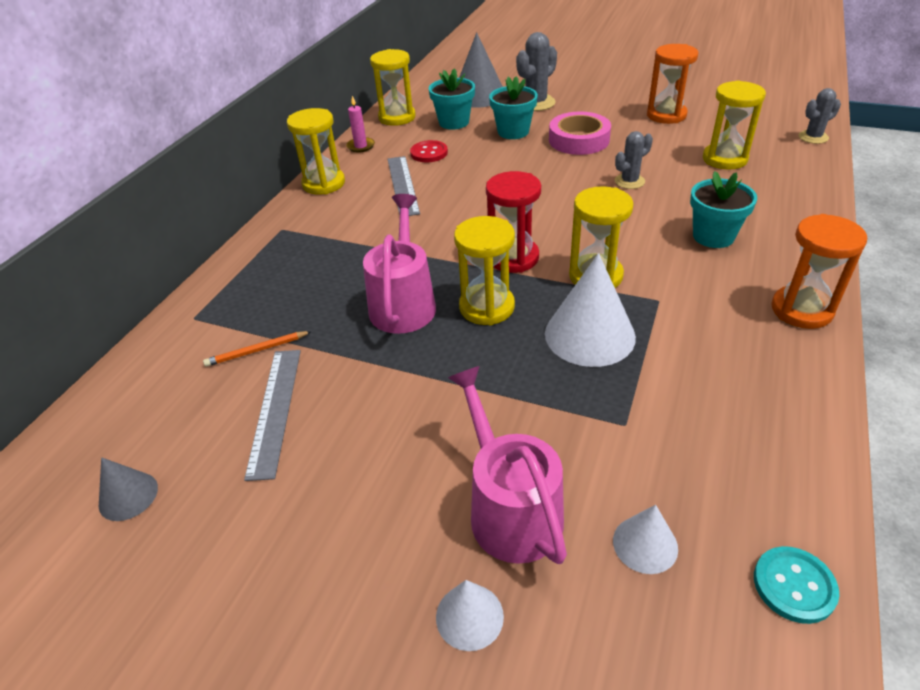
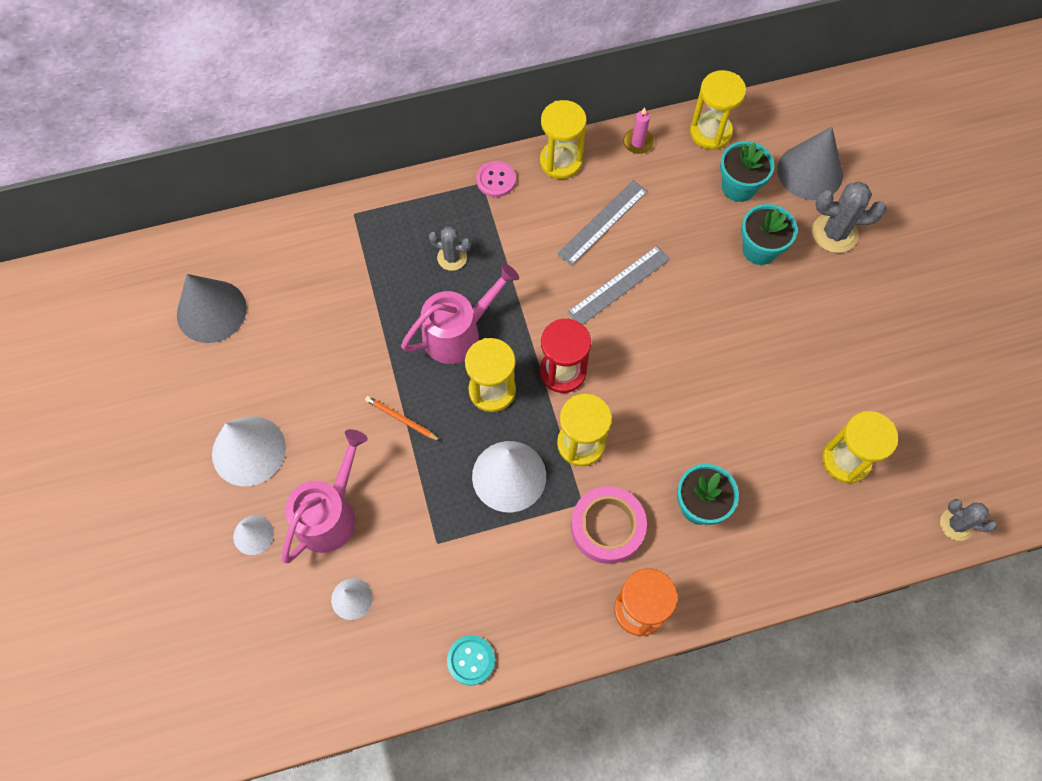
camera: 50 degrees right, 25 degrees up
(128, 496) = (211, 311): grey cone -> grey cone, size x1.89
(257, 350) = (353, 279): orange pencil -> orange pencil (402, 419)
(275, 410) = (314, 333): grey ruler -> grey ruler (619, 285)
(290, 220) = (496, 180): none -> pink button
(346, 555) = (248, 450): none -> white cone
(429, 153) = (668, 205): red button -> none
(579, 140) = (787, 315): pink tape -> pink tape (607, 527)
(629, 181) = (742, 397): grey cactus -> grey cactus (452, 257)
(666, 115) = (901, 367): orange hourglass -> none
(794, 585) = (373, 688): turquoise button -> turquoise button (471, 660)

